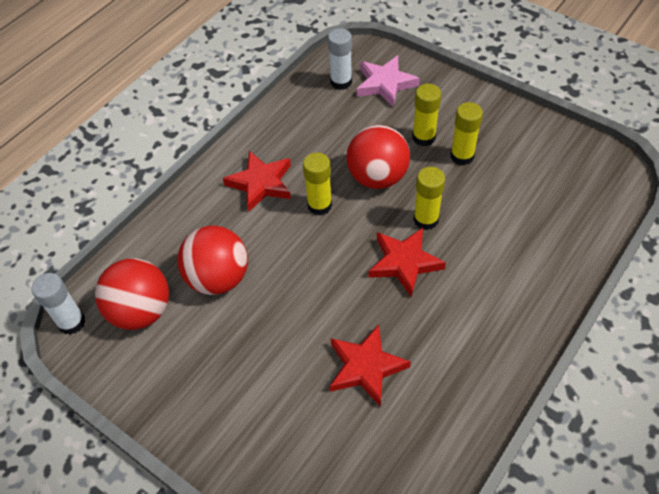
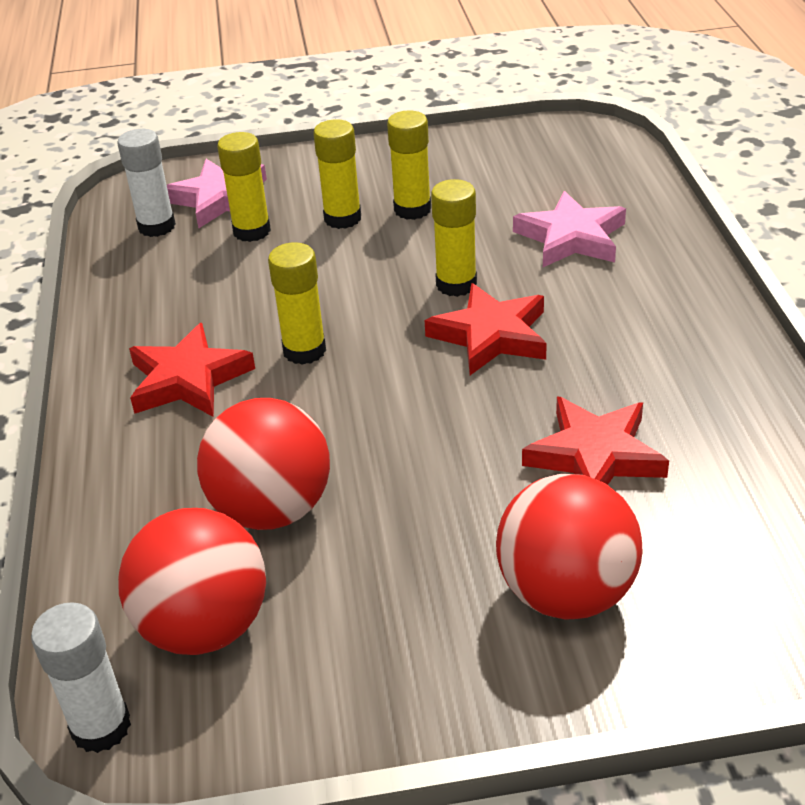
camera: 45 degrees left, 15 degrees down
(376, 115) = (252, 231): none -> yellow glue stick
(377, 177) = (340, 283): red ball -> red ball (566, 593)
(516, 234) = (571, 237): none -> pink star

